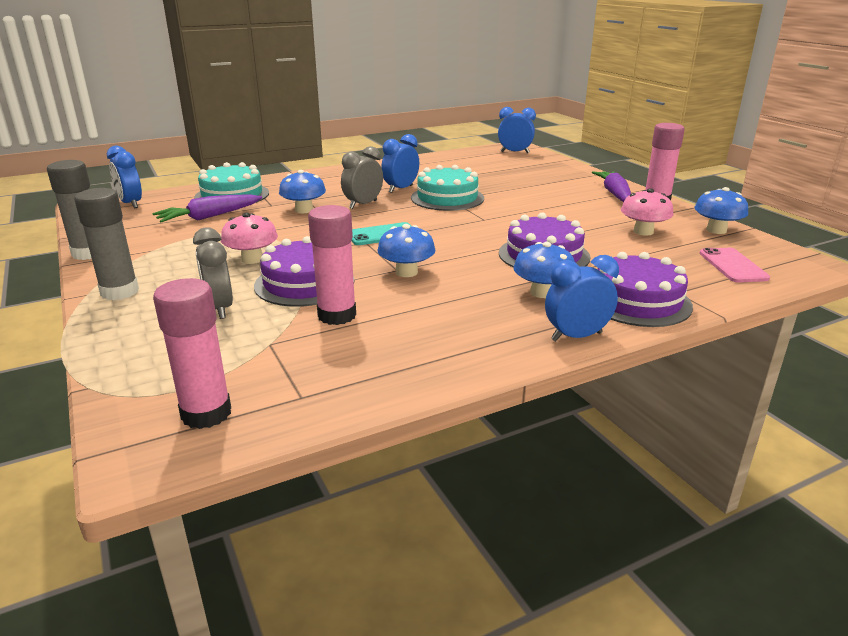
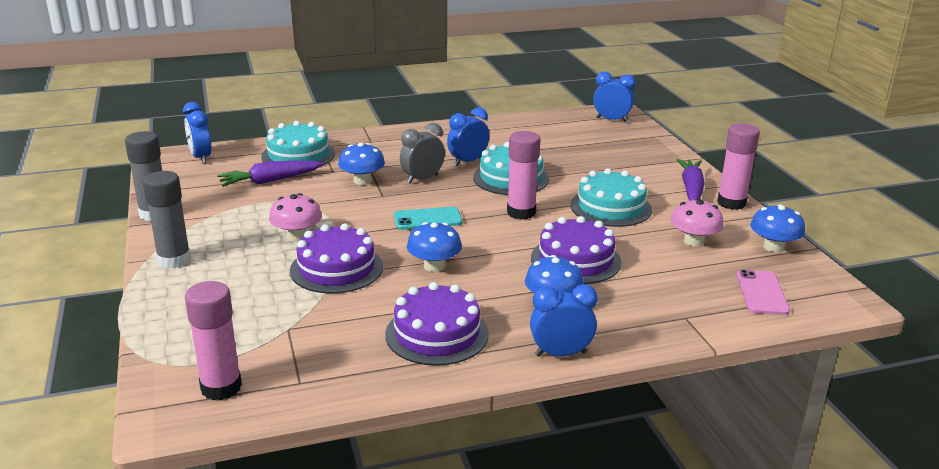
camera: 10 degrees right, 0 degrees up
(219, 308) = (255, 287): grey clock -> none
(337, 315) = (354, 306): pink glue stick -> pink glue stick (521, 212)
(552, 212) = (610, 207): none -> turquoise cake
(637, 301) = (639, 323): purple cake -> purple cake (437, 334)

